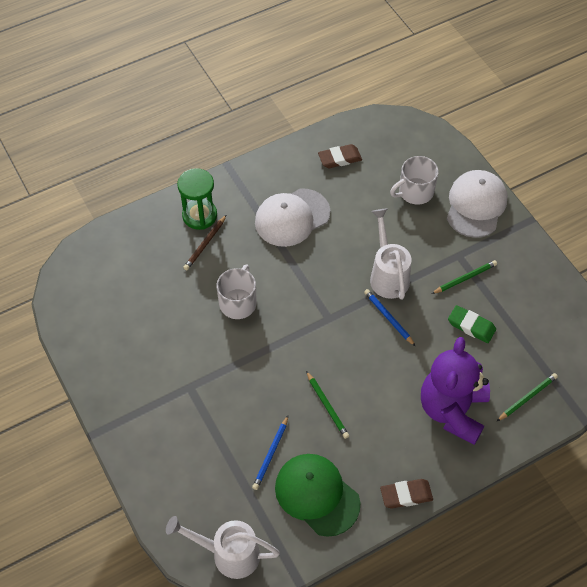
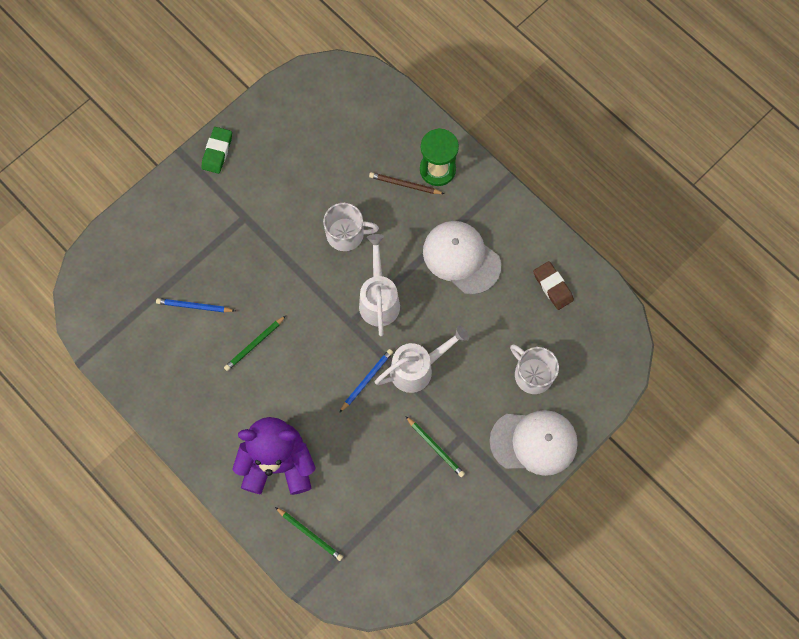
camera: 75 degrees right, 15 degrees up
(229, 554) = (93, 296): white watering can -> white watering can (379, 299)
(317, 495) = (163, 356): green cap -> none
(406, 495) = (180, 436): brown eraser -> none
(471, 326) = (379, 464): green eraser -> green eraser (217, 152)

